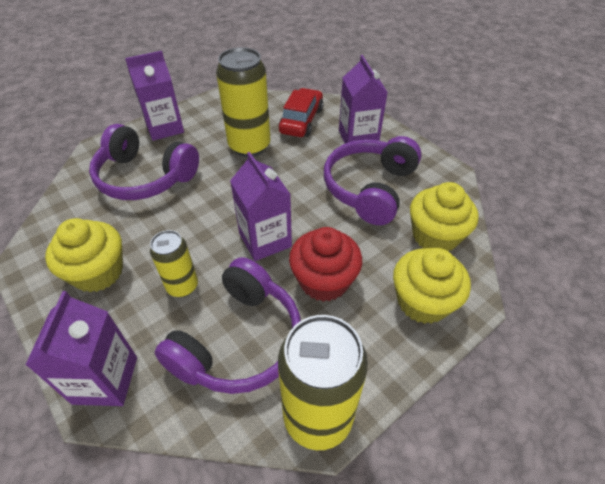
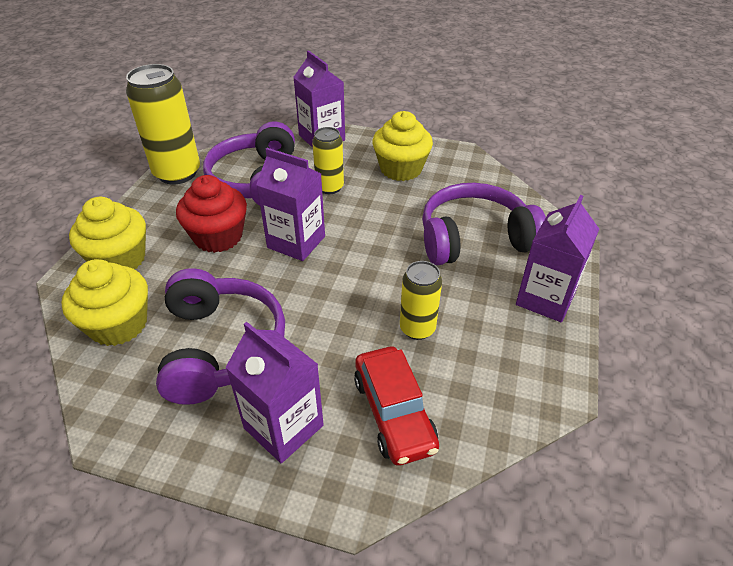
camera: 145 degrees right, 5 degrees down
(249, 146) = (417, 328): yellow can -> yellow can, size x0.57

